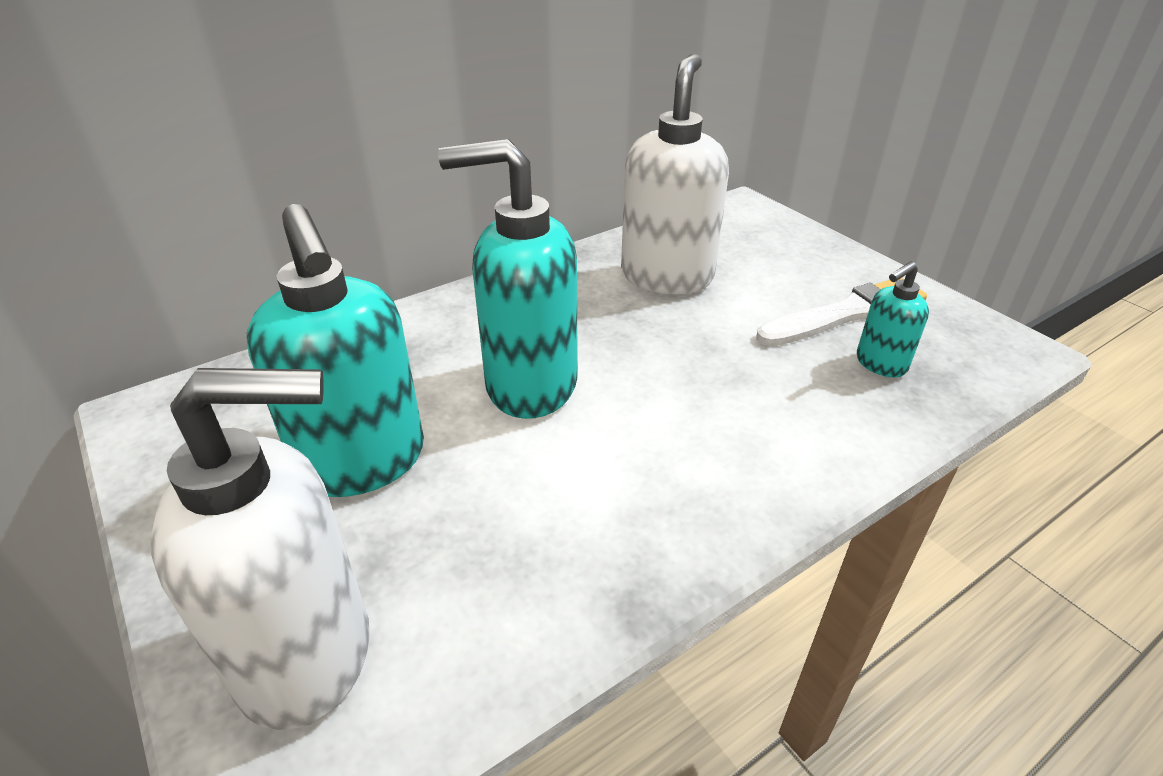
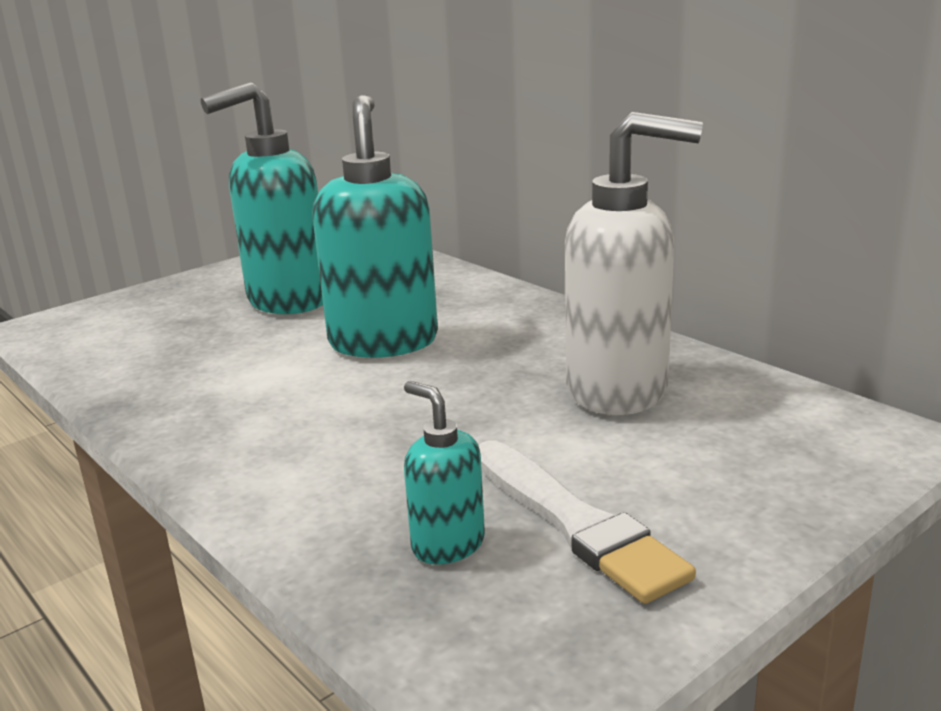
camera: 85 degrees right, 15 degrees down
(308, 654) = (123, 317): white soap dispenser -> none

